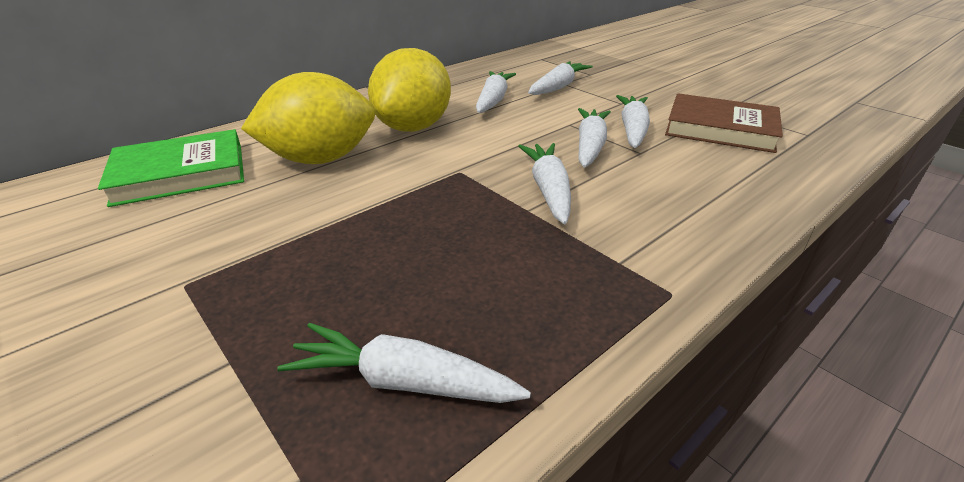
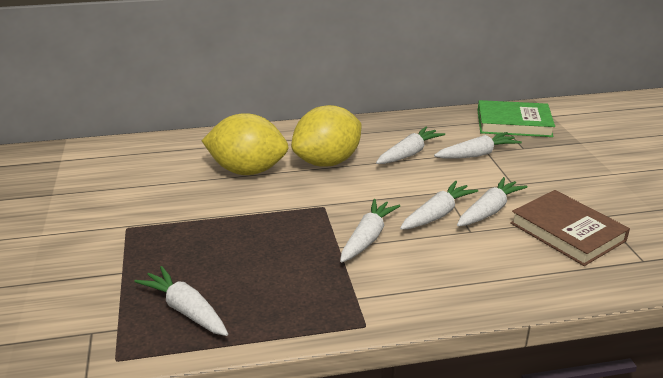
camera: 30 degrees right, 5 degrees down
(180, 173) = (164, 158): green book -> green book (514, 123)

